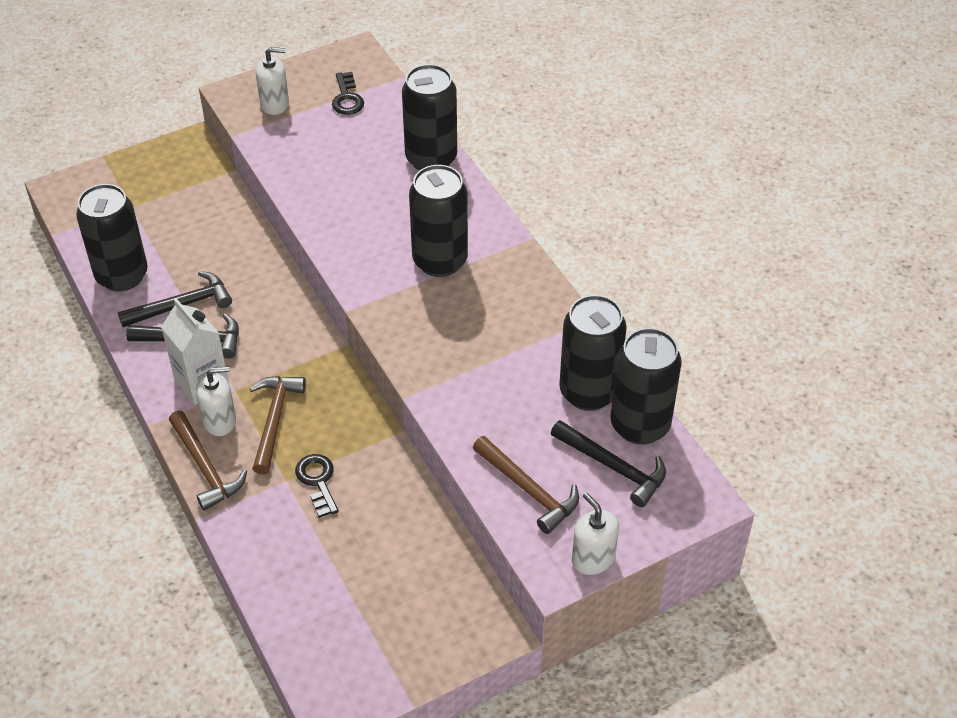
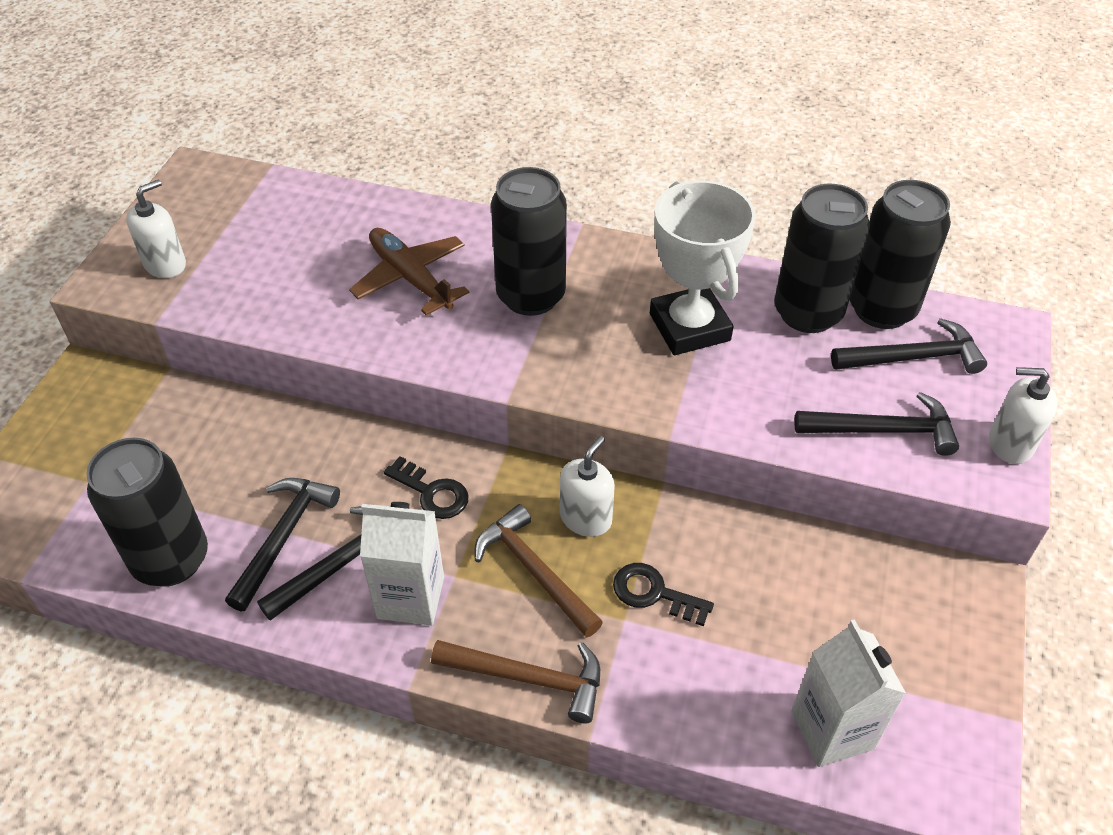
camera: 45 degrees left, 0 degrees up
(220, 421) = (480, 619): white soap dispenser -> white soap dispenser (586, 518)
(312, 620) = (832, 730): none -> white carton
(347, 98) = (239, 215): black key -> black key (432, 492)
(389, 202) = (411, 278): none -> brown plane
(431, 159) = (399, 217): black can -> none
(504, 346) = (689, 327): none -> white trophy
(528, 490) = (883, 430): brown hammer -> black hammer

